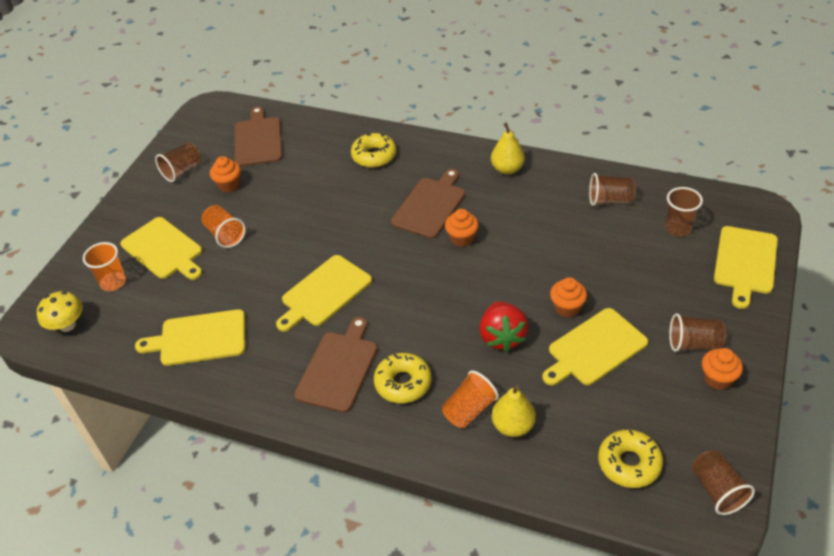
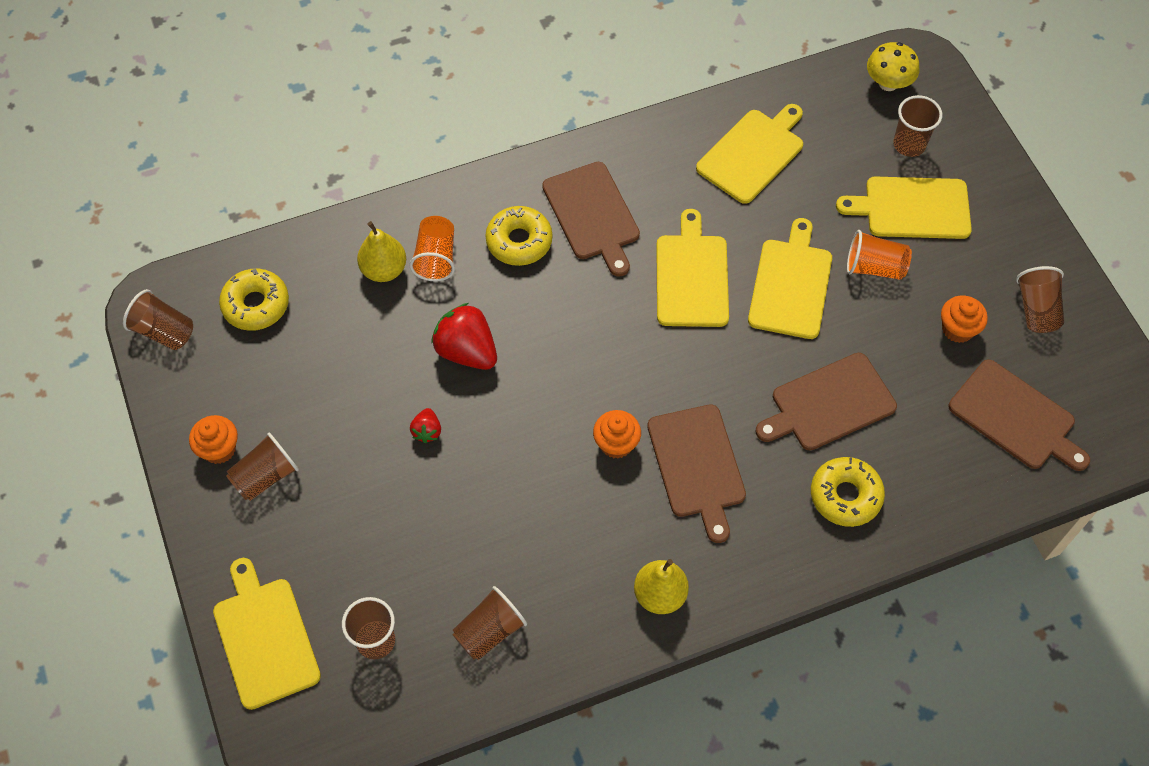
camera: 135 degrees right, 15 degrees up
(113, 282) = (909, 144): orange cup -> brown cup
(333, 192) = (828, 403): none -> brown cutting board
(567, 308) = (427, 431): orange cupcake -> red strawberry
(594, 348) = (364, 401): yellow cutting board -> yellow cutting board (791, 284)

